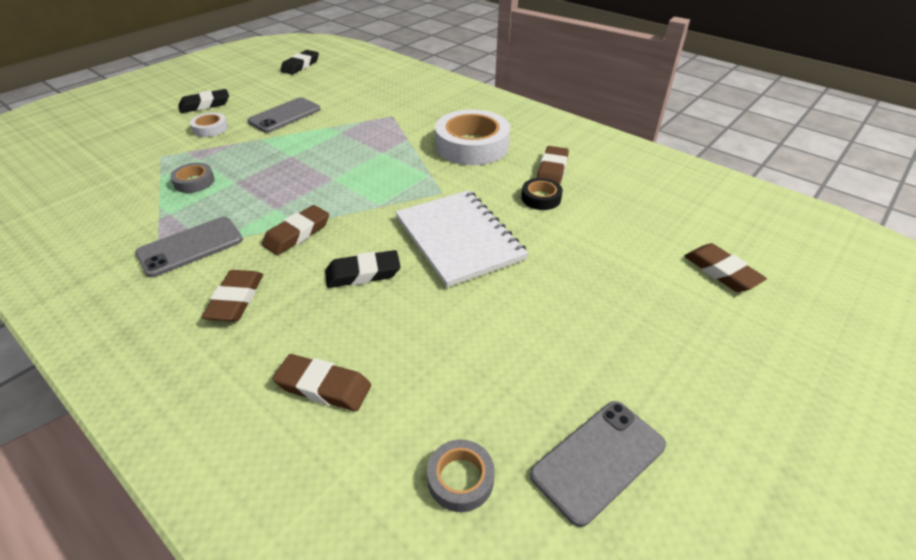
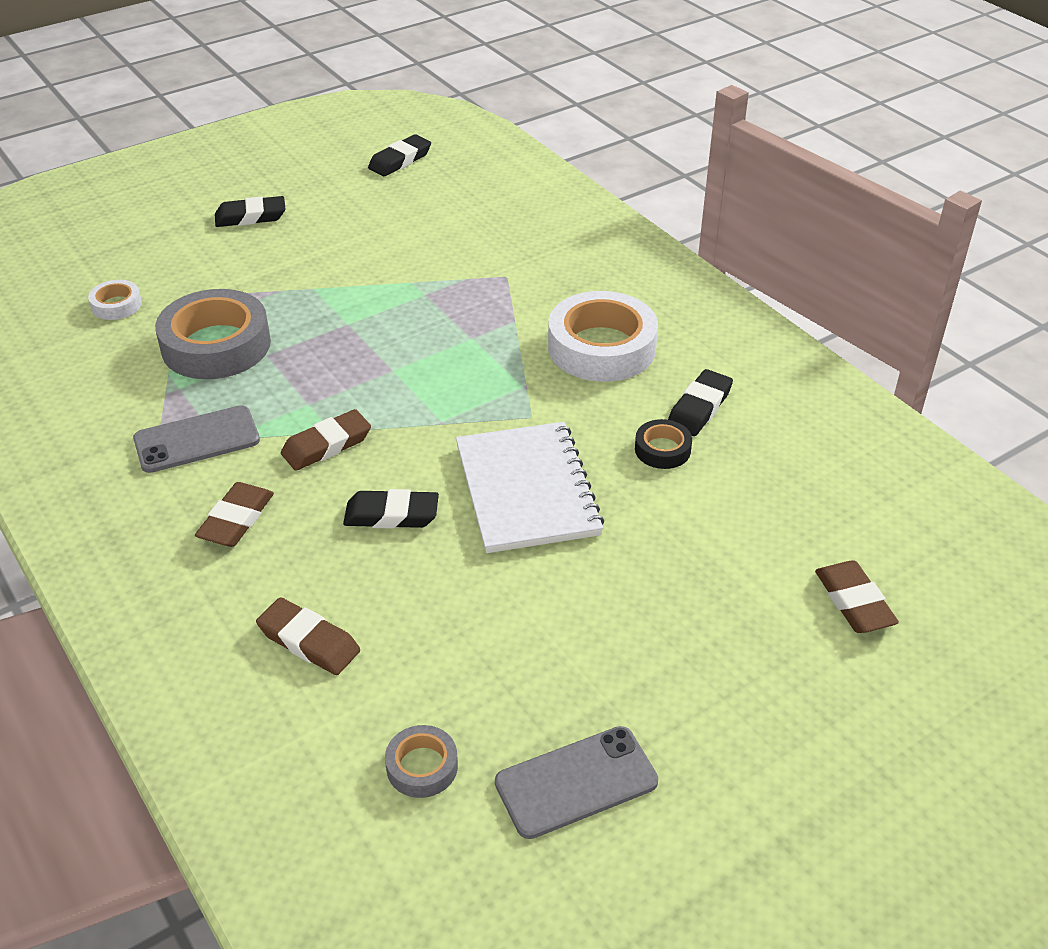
camera: 15 degrees right, 0 degrees up
(194, 182) = (216, 345): grey tape -> grey tape, size x2.11
(210, 129) = (251, 260): white tape -> white tape (116, 305)
(285, 115) = (355, 253): grey phone -> none
(552, 170) = (699, 408): brown eraser -> black eraser

